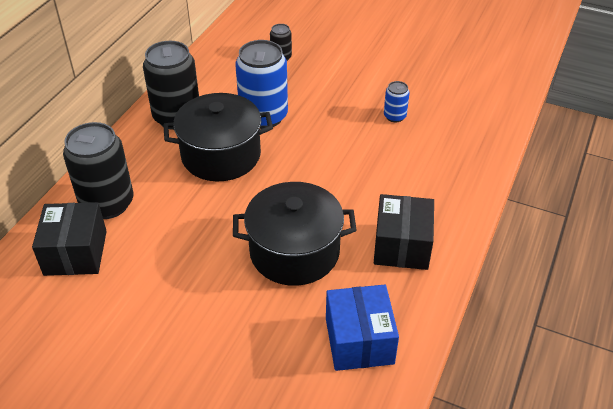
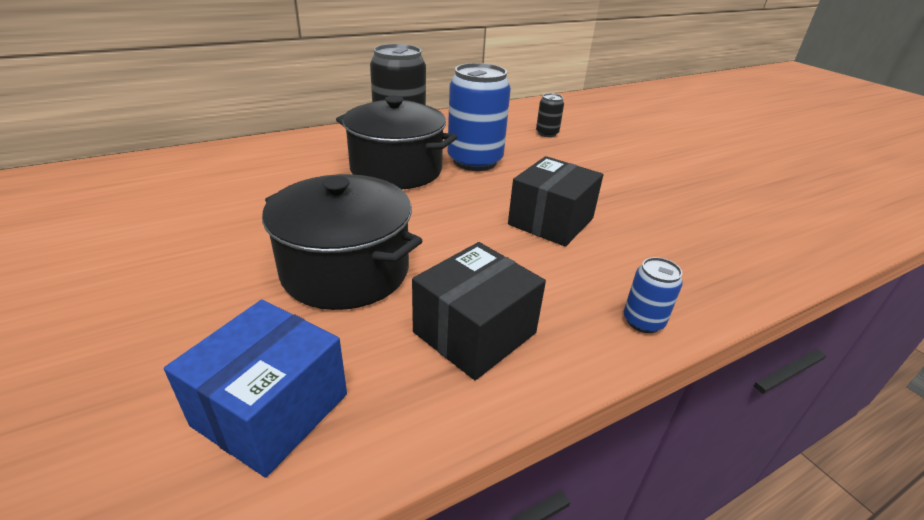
camera: 35 degrees right, 10 degrees down
(75, 253) = (180, 177): black box -> black box (551, 221)
(107, 203) = (258, 160): black can -> none
(394, 116) = (617, 212): blue can -> blue can (643, 321)

